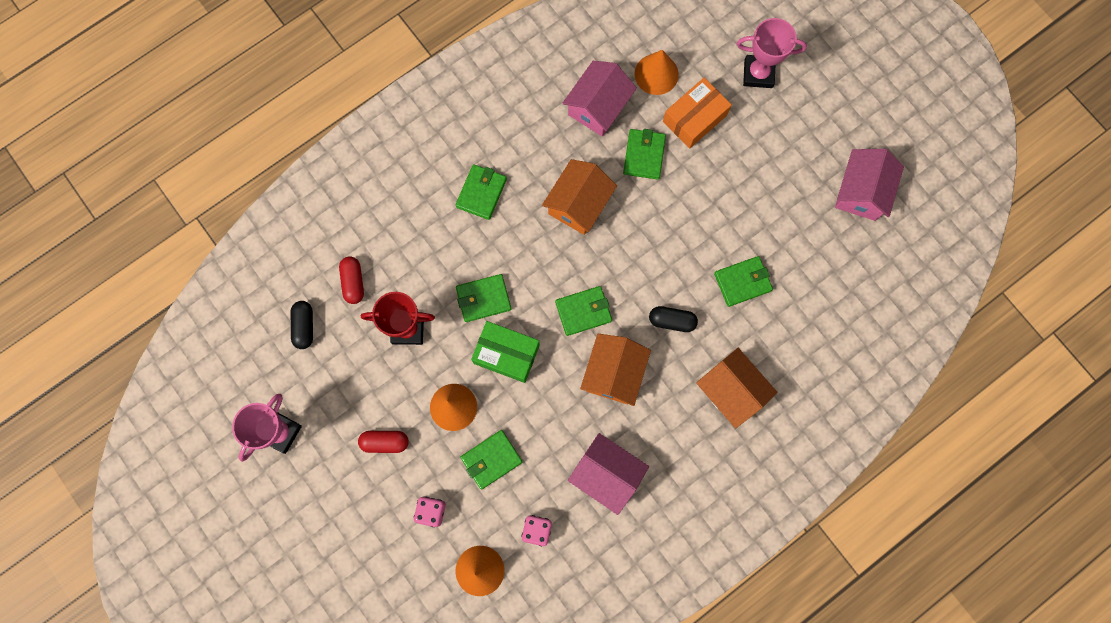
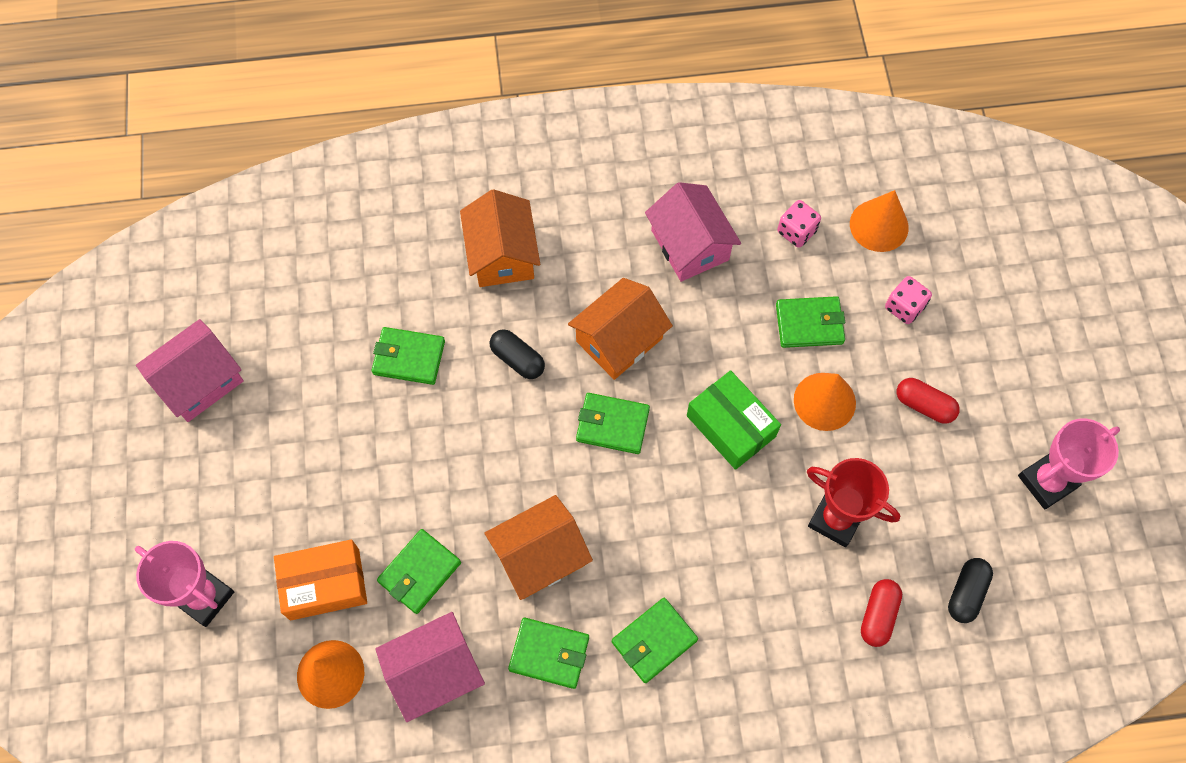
camera: 150 degrees left, 10 degrees down
(483, 299) = (723, 505): green wallet -> green wallet (549, 654)

